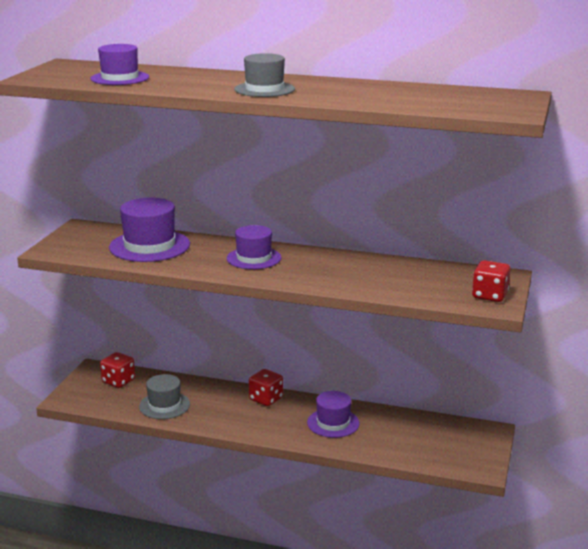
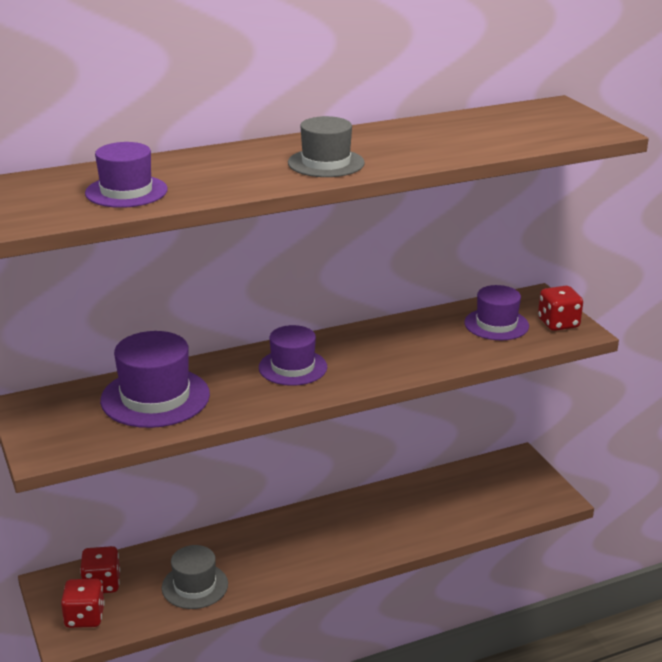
camera: 40 degrees left, 5 degrees up
(266, 399) = (289, 525): red dice -> red dice (84, 617)
(333, 423) = (385, 518): purple hat -> purple hat (496, 324)

